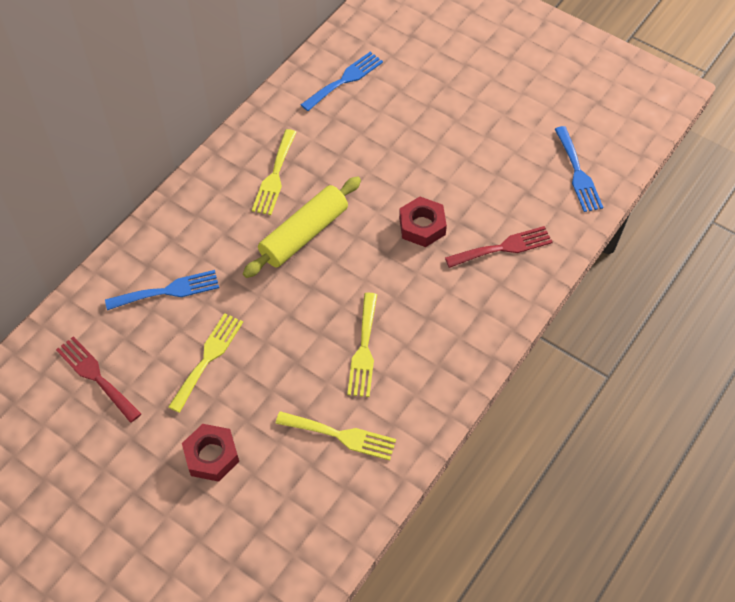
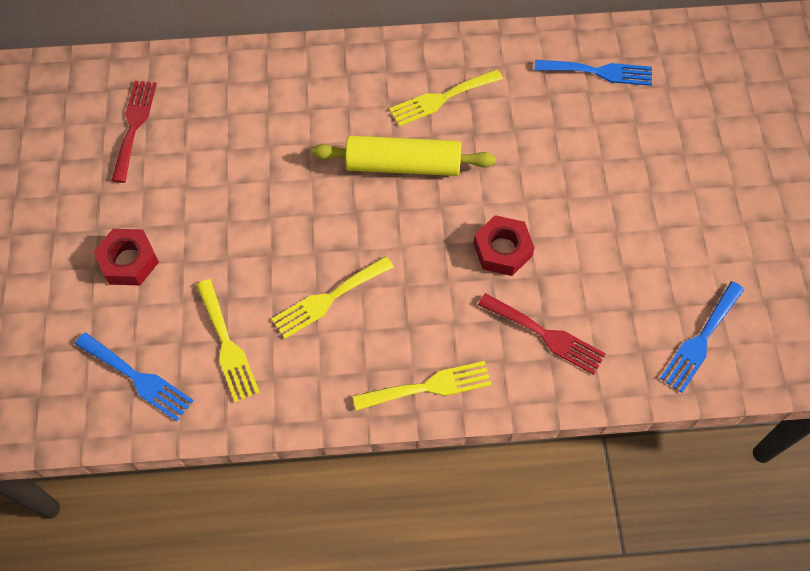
camera: 50 degrees right, 5 degrees up
(168, 291) = (255, 112): blue fork -> blue fork (138, 378)
(208, 358) = (217, 188): yellow fork -> yellow fork (429, 386)

